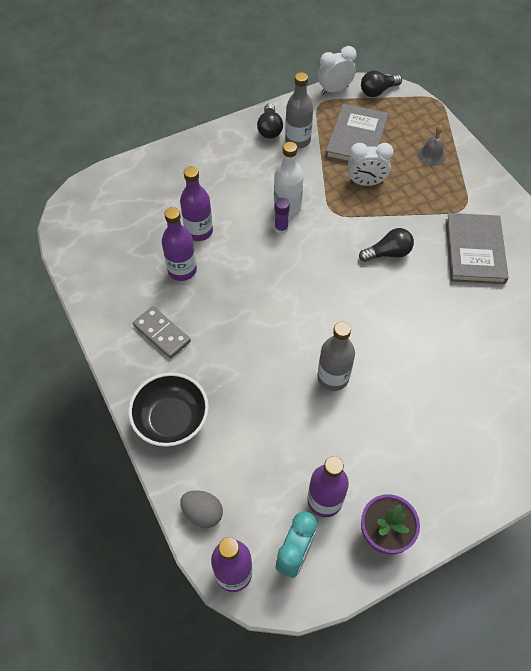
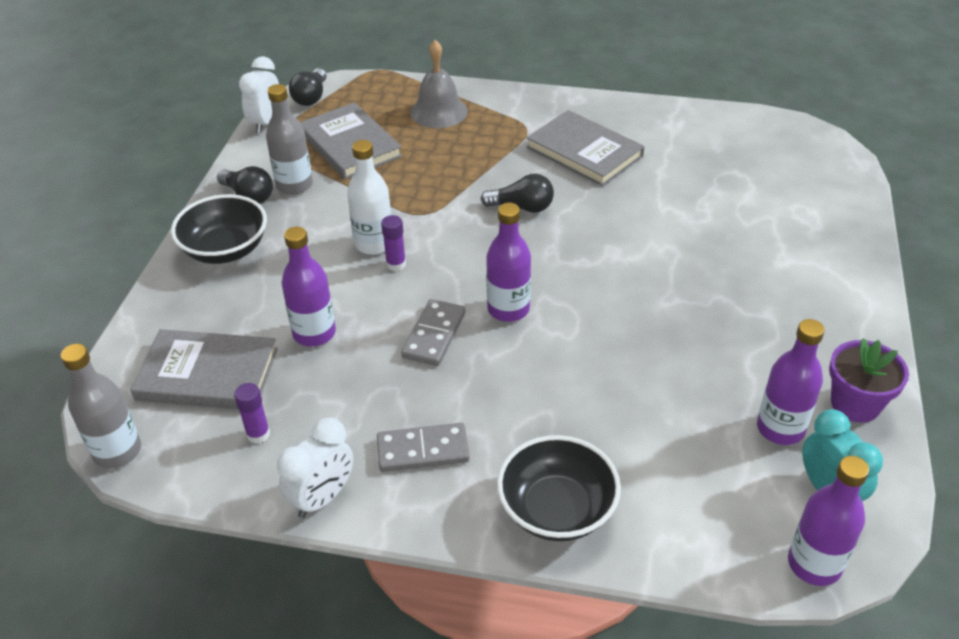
camera: 50 degrees left, 15 degrees down
(116, 259) = (258, 434): none -> purple glue stick
(135, 210) = (207, 374): none -> grey book
(182, 270) = (352, 379): purple bottle -> purple bottle (508, 309)
(203, 513) = (712, 550): grey egg -> none
(222, 151) = (225, 250): none -> black bowl
(244, 283) = (434, 335): none -> grey domino
(333, 377) = (633, 334): grey bottle -> grey bottle (117, 451)
(366, 183) = (415, 171): white clock -> white clock (322, 498)
(388, 253) = (522, 207): black light bulb -> black light bulb turned 75 degrees clockwise
(431, 155) = (439, 111): grey bell -> grey bell, size x1.54

